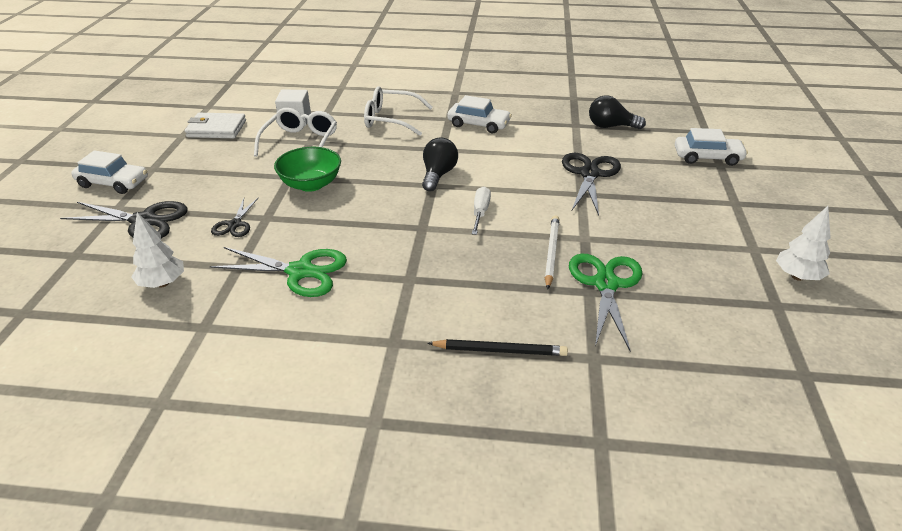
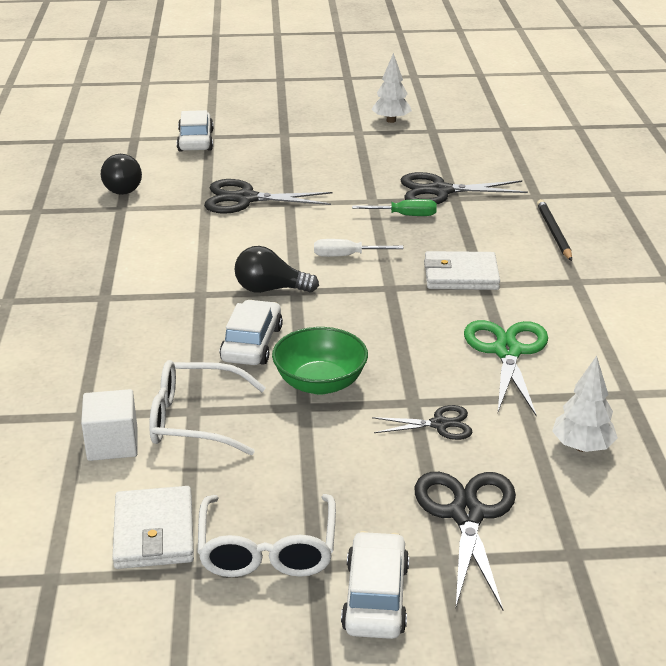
camera: 100 degrees left, 5 degrees down
(391, 119) = (108, 346): white glasses -> white glasses (267, 550)
(429, 268) = (461, 275): none -> white wallet
(478, 124) = (123, 273): white car -> white car (252, 344)
(551, 253) = (404, 215): white pencil -> green screwdriver
(605, 284) = (440, 191): green scissors -> black scissors

